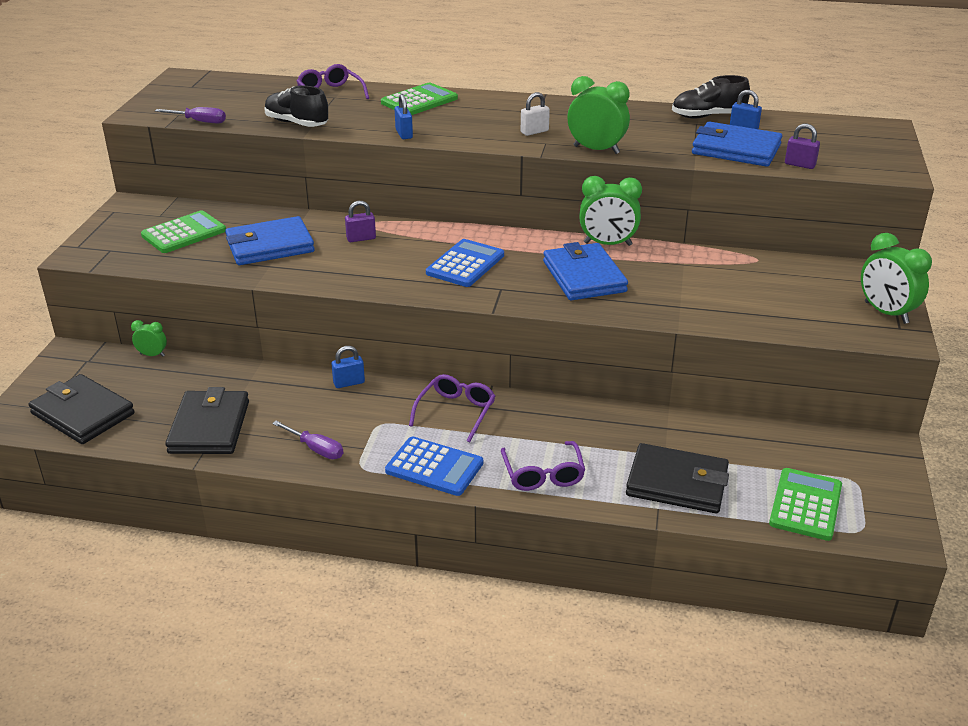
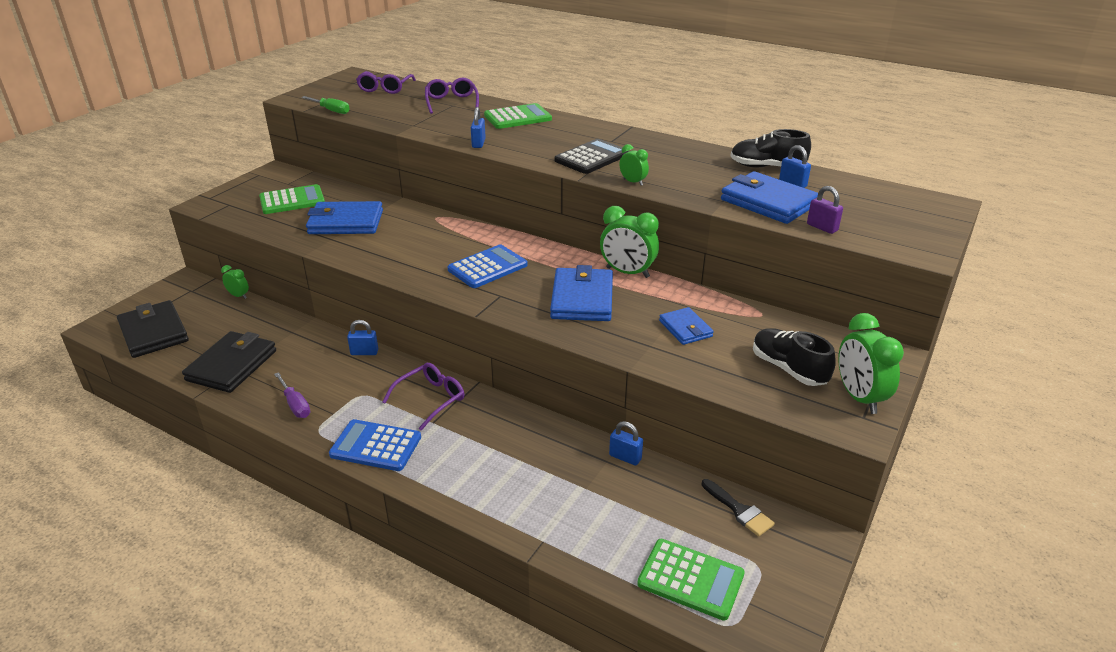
camera: 20 degrees right, 0 degrees up
(200, 121) = (331, 111): purple screwdriver -> green screwdriver
(297, 123) = (402, 122): black shoe -> black shoe (788, 369)
(361, 238) = (421, 229): purple padlock -> none
(434, 467) = (376, 446): blue calculator -> blue calculator turned 150 degrees clockwise
(534, 132) = (591, 158): white padlock -> black calculator
(543, 474) = (462, 478): purple glasses -> purple glasses (385, 88)
(596, 150) = (633, 182): green clock -> green clock, size x0.53
(677, 483) = (578, 520): black wallet -> none
(681, 420) = (625, 457): none -> blue padlock
(700, 285) = (685, 329): none -> blue wallet
(805, 505) = (690, 579): green calculator -> green calculator turned 75 degrees clockwise
(809, 440) = (739, 510): none -> black brush

